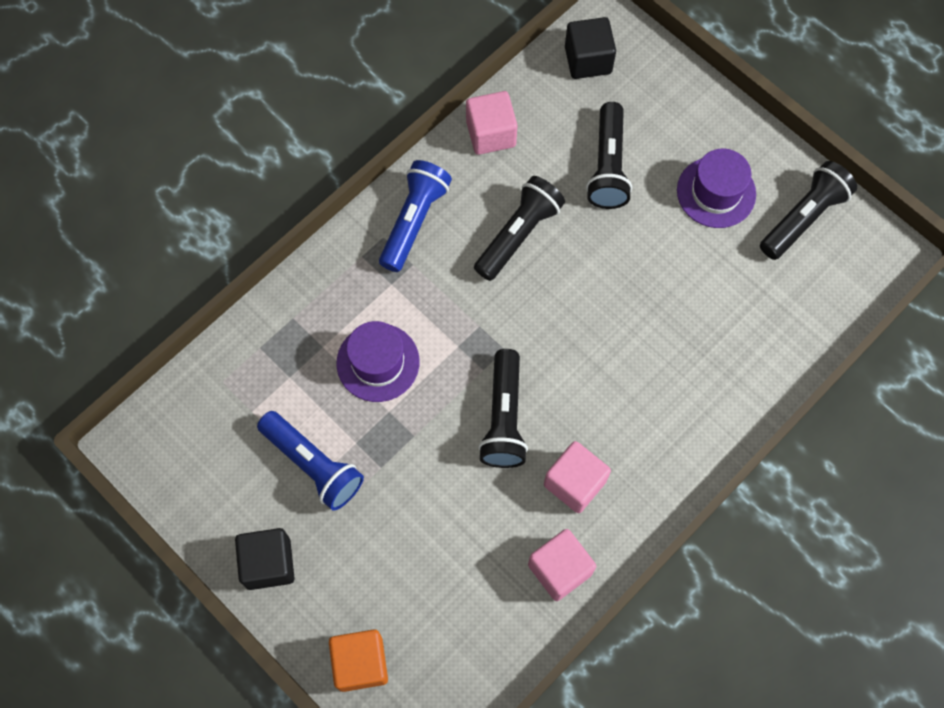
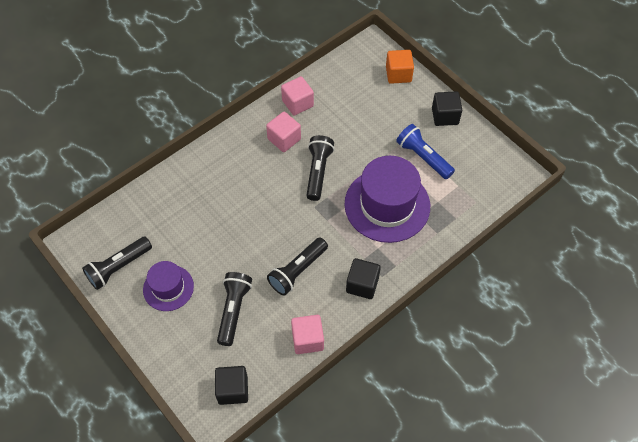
camera: 175 degrees left, 10 degrees down
(378, 362) = (387, 205): purple hat -> purple hat, size x1.79
(414, 221) = (362, 284): blue flashlight -> black cube

